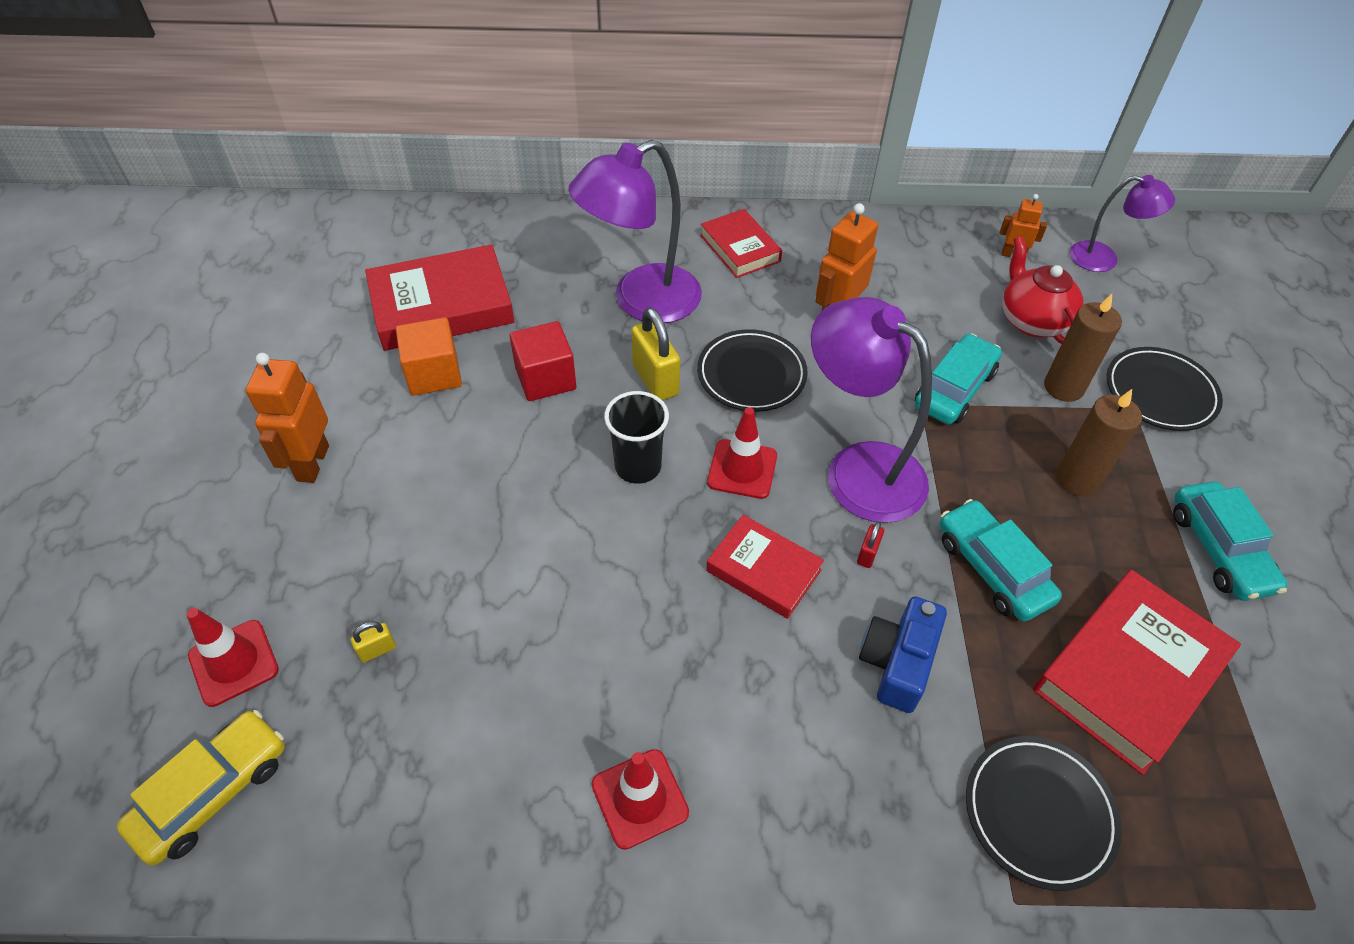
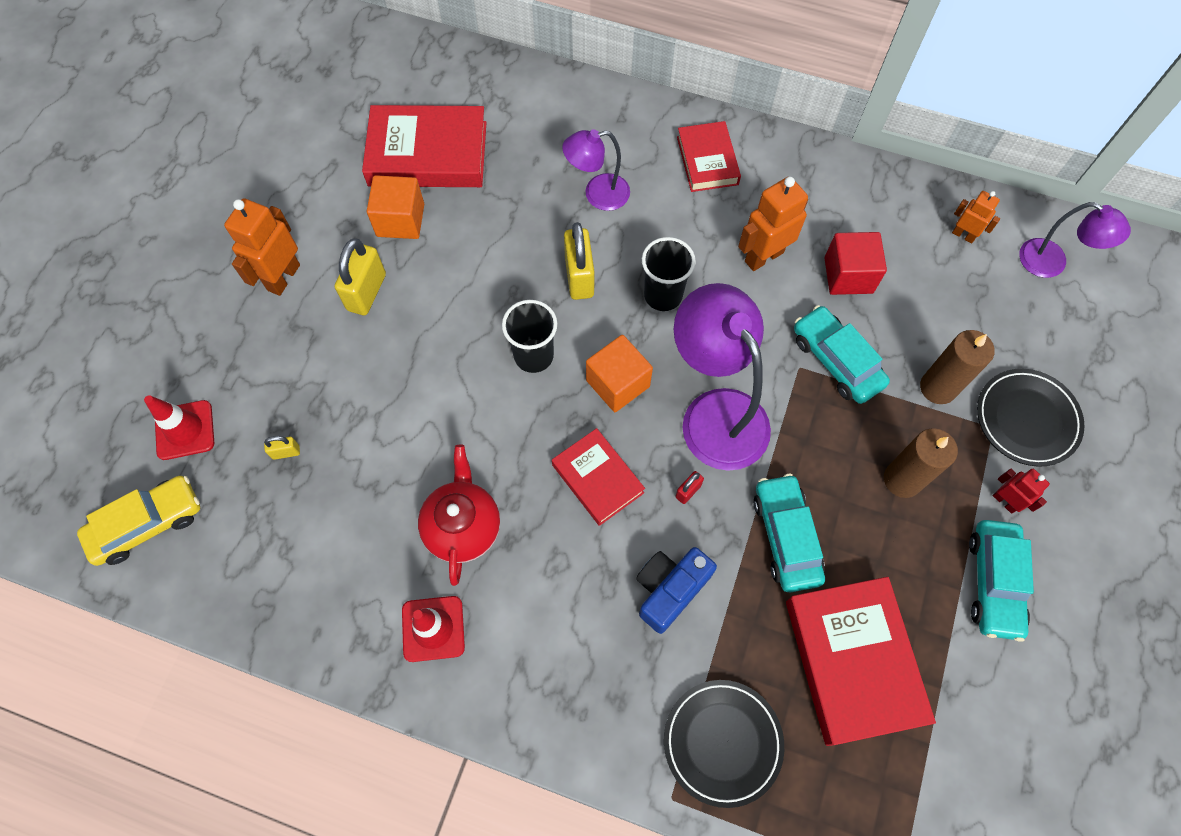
camera: 20 degrees right, 15 degrees up
(419, 453) = (366, 292): none -> yellow padlock
(545, 378) = (489, 250): red cube -> red cube (848, 275)
(641, 301) = (597, 194): purple lamp -> purple lamp, size x0.57
(742, 469) = (618, 383): red traffic cone -> orange cube
(751, 375) = (663, 295): black plate -> black cup
(954, 389) = (836, 361): turquoise car -> turquoise car turned 90 degrees counterclockwise
(1032, 320) = (945, 311): red teapot -> red teapot (463, 526)
(1129, 674) = (853, 661): red book -> red book turned 75 degrees counterclockwise
(1184, 471) = (1004, 501): none -> red robot

